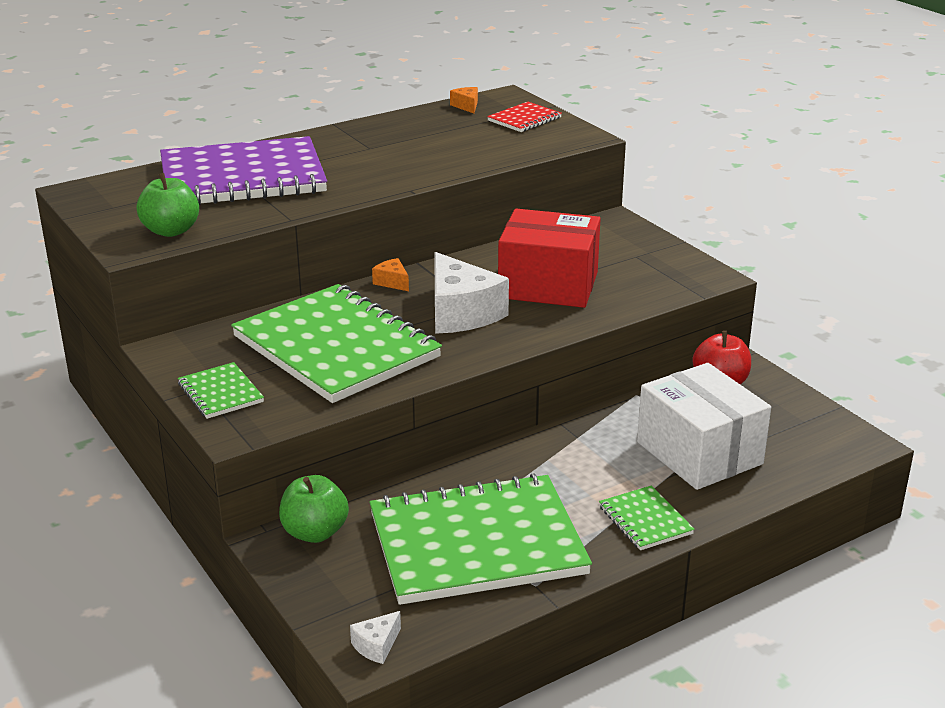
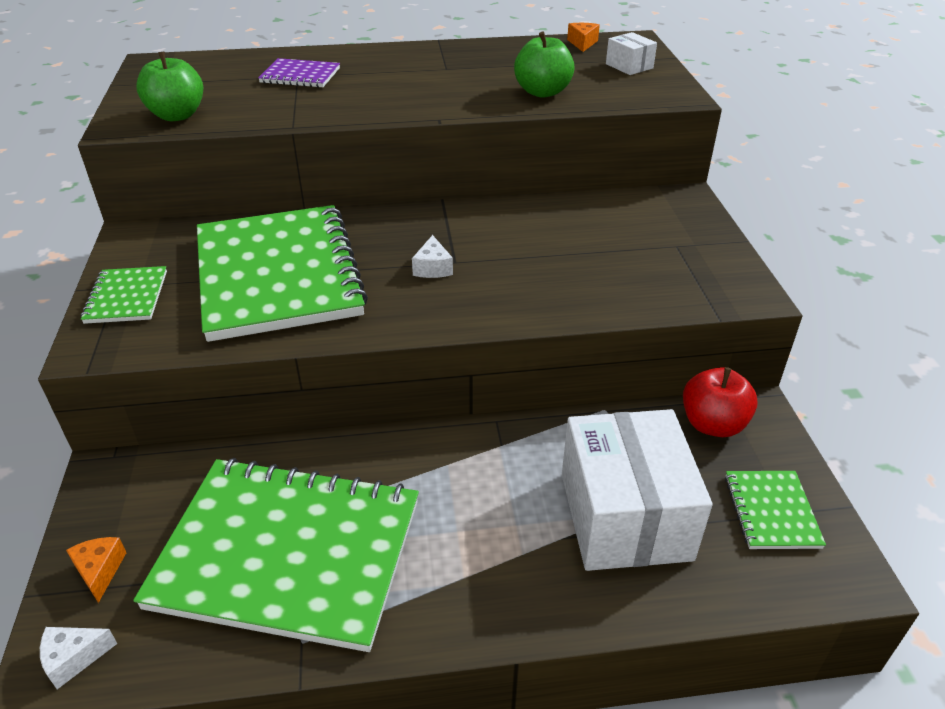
camera: 25 degrees right, 10 degrees up
(242, 177) = (300, 76): purple notebook -> purple notebook, size x0.43
(315, 532) = (151, 475): green apple -> green apple (542, 92)
(392, 282) = (398, 215): orange cheese -> orange cheese (99, 571)
(461, 313) = (433, 268): white cheese -> white cheese, size x0.44
(524, 119) = (629, 66): red notebook -> white box
(548, 285) = (551, 257): red box -> none
(645, 520) = (493, 594): green notebook -> green notebook (771, 511)

